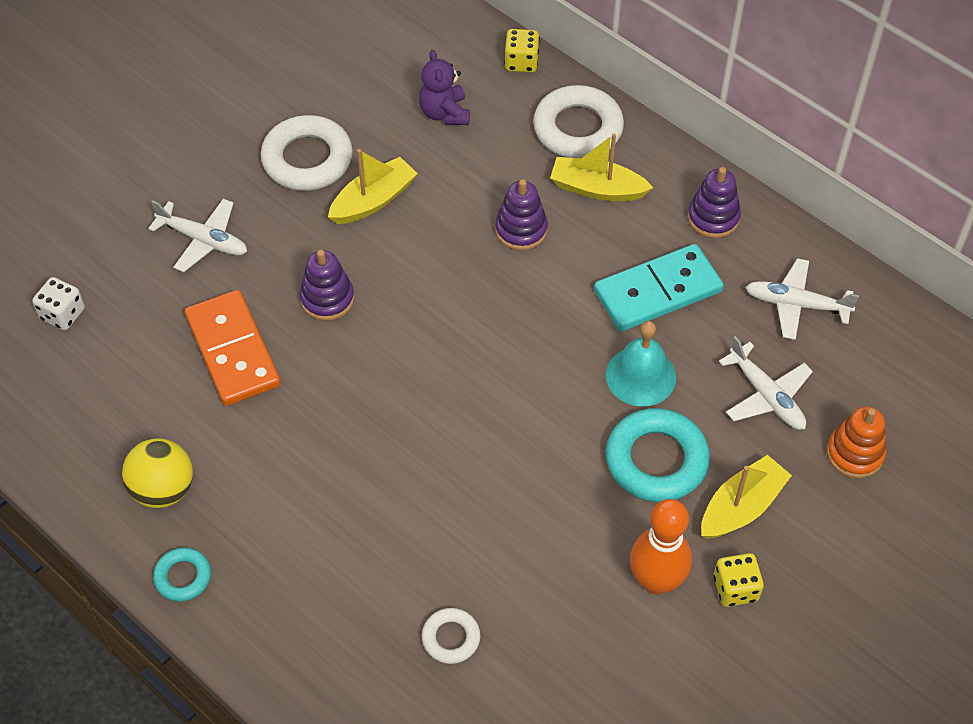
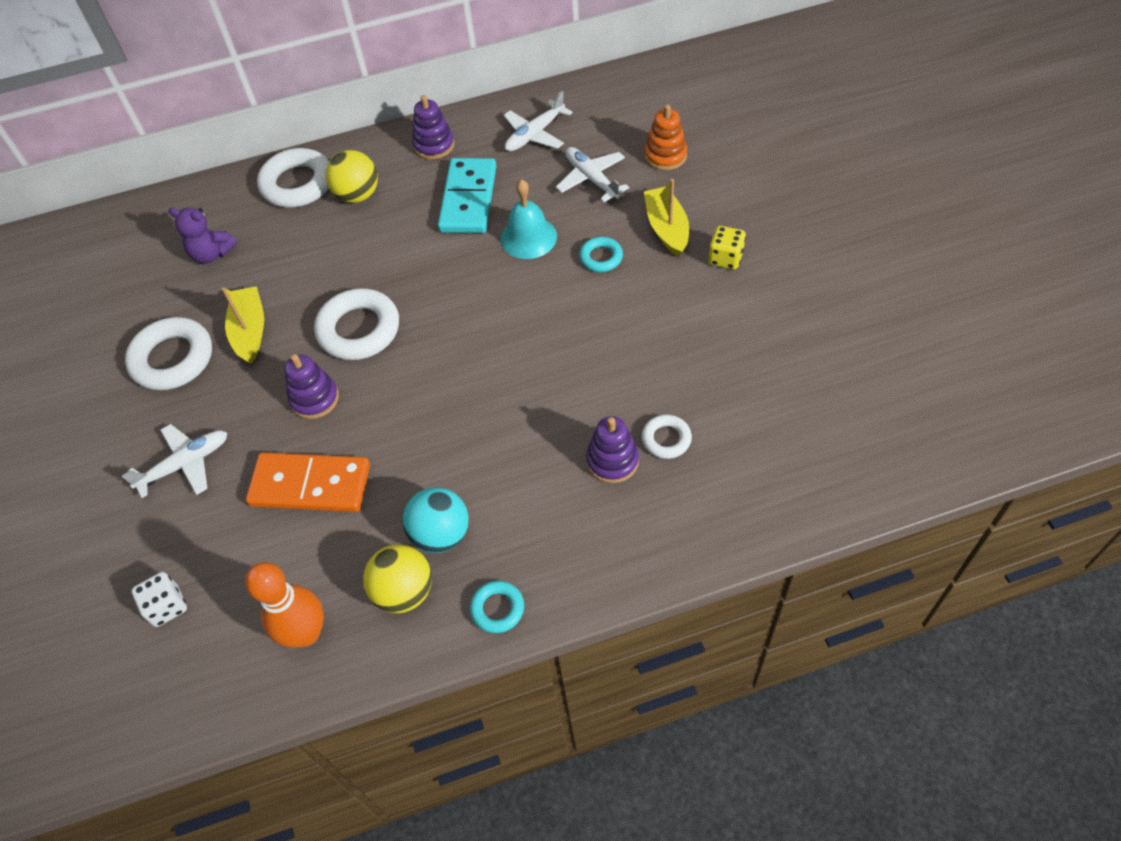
camera: 55 degrees left, 0 degrees up
(236, 487) = (441, 534): none -> turquoise ball
(427, 289) = (359, 330): none -> white ring
(521, 62) = (210, 190): yellow dice -> none
(521, 230) = (355, 252): purple stacking toy -> purple stacking toy (612, 460)
(597, 189) = (357, 195): yellow boat -> yellow ball
(656, 460) = (601, 257): turquoise ring -> turquoise ring, size x0.53
(656, 581) = (694, 298): orange bowling pin -> orange bowling pin (306, 633)
(766, 395) = (592, 179): white plane -> white plane turned 120 degrees counterclockwise

